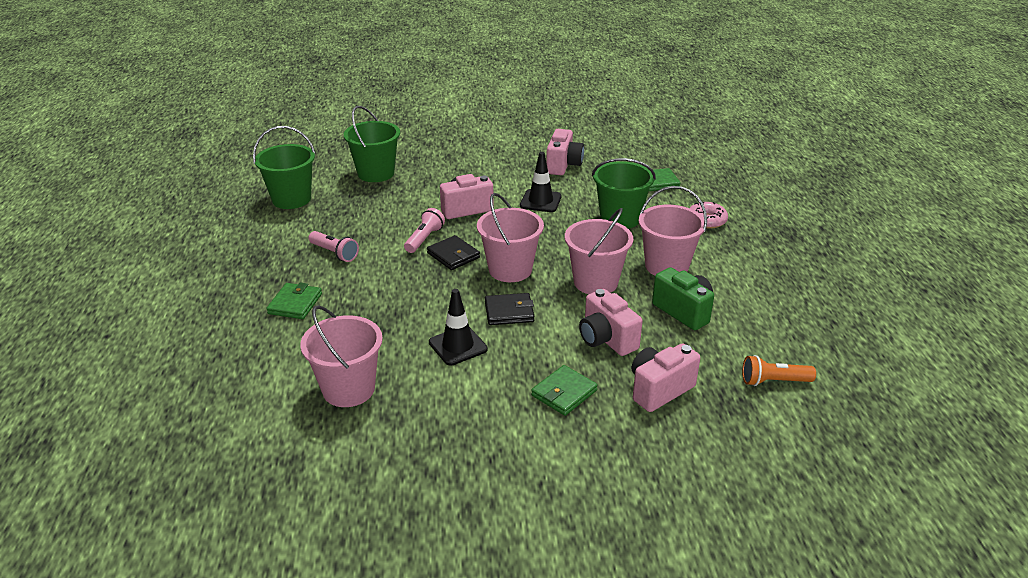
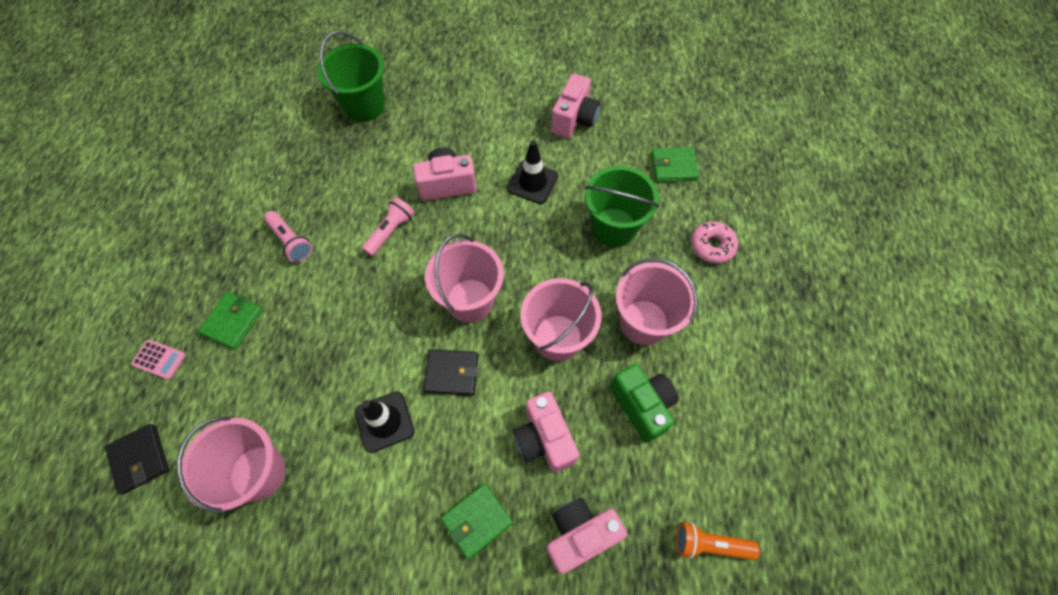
camera: 10 degrees right, 30 degrees up
(230, 333) = (159, 359): none -> pink calculator
(291, 199) = (266, 140): green bucket -> none
(453, 255) = (415, 265): black wallet -> black wallet (140, 459)

